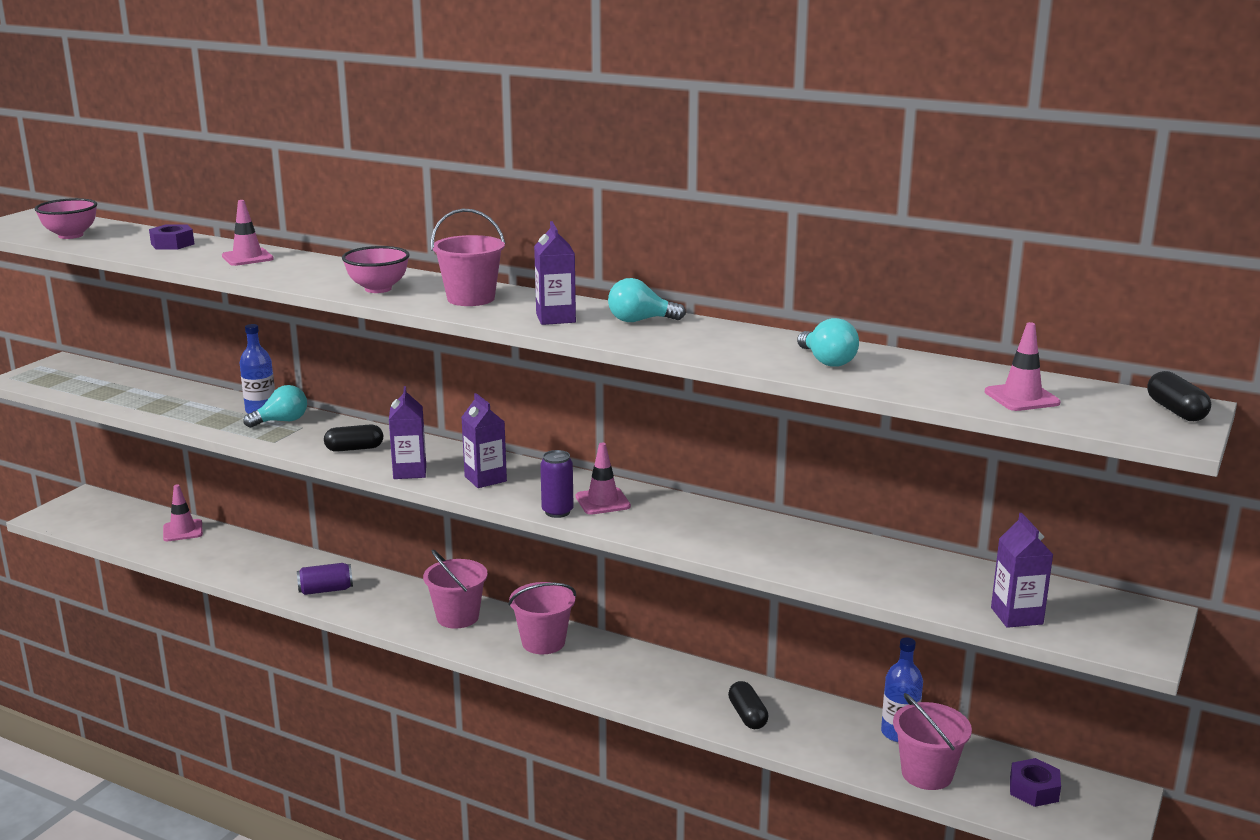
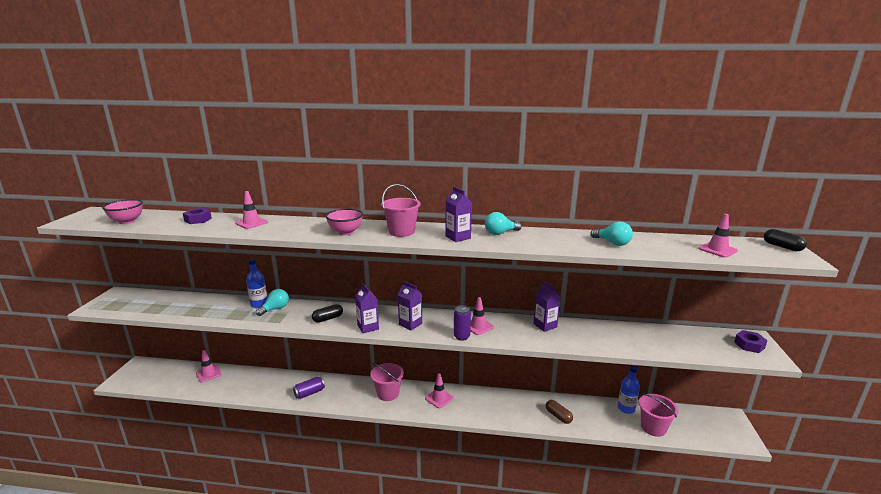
camera: 20 degrees left, 0 degrees up
(543, 642) = (439, 398): pink bucket -> pink traffic cone
(747, 715) = (558, 416): black capsule -> brown capsule
(1016, 616) = (709, 351): purple carton -> purple carton (545, 325)
(1034, 789) = (699, 424): purple nut -> purple nut (749, 345)

